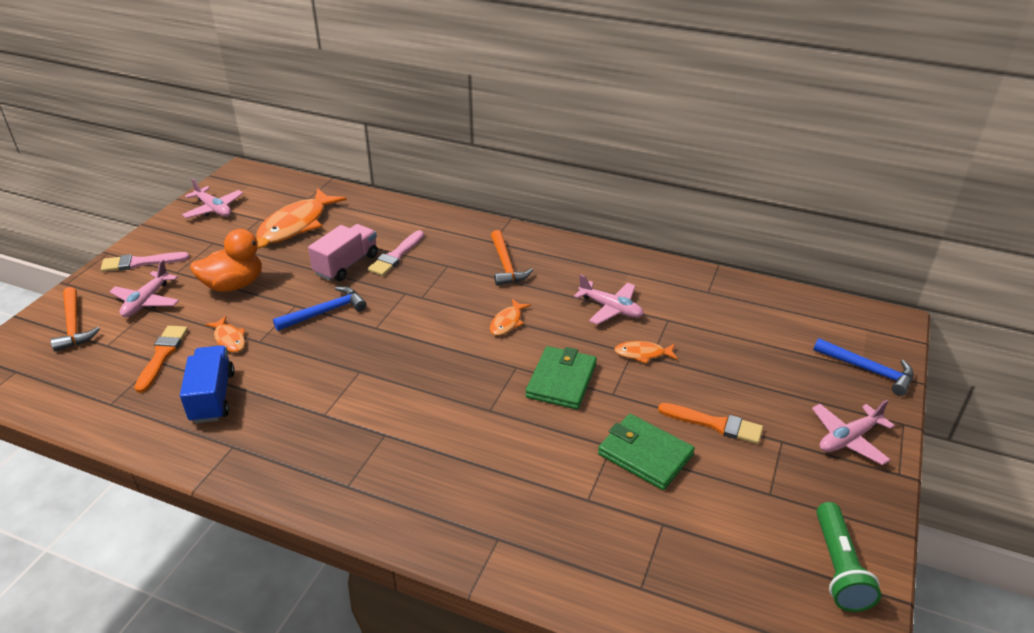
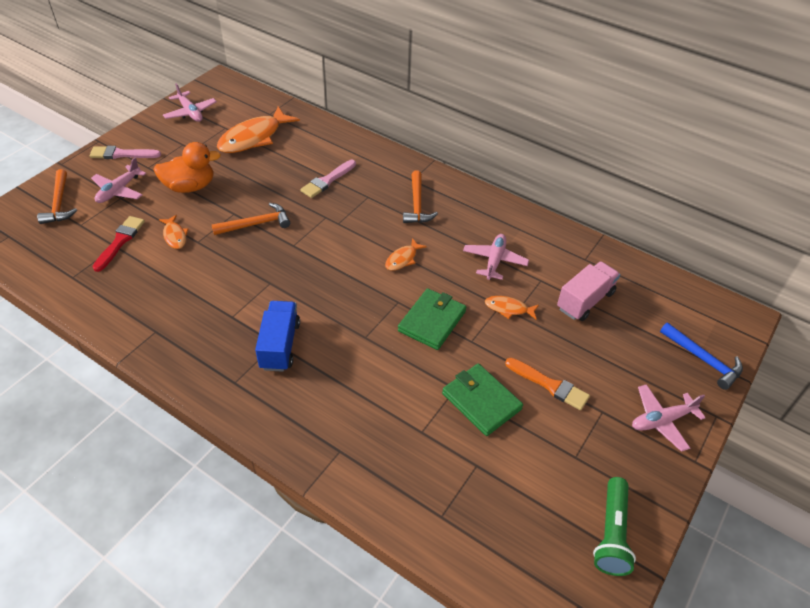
camera: 10 degrees right, 10 degrees up
(162, 356) = (120, 242): orange brush -> red brush
(212, 397) = (150, 285): blue truck -> blue truck (280, 345)
(325, 312) = (256, 224): blue hammer -> orange hammer
(346, 265) = (284, 182): pink truck -> pink truck (585, 301)
(611, 308) = (494, 261): pink plane -> pink plane turned 120 degrees counterclockwise

